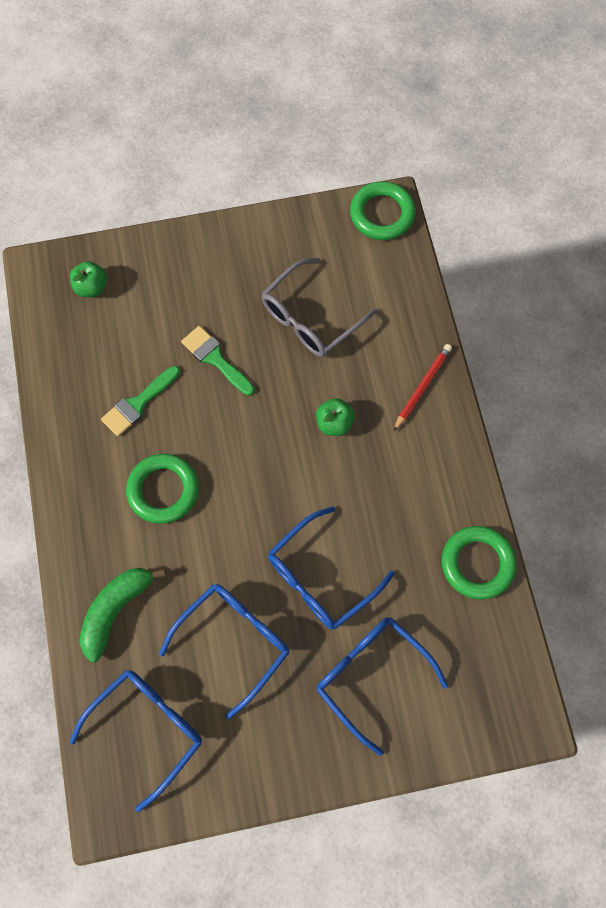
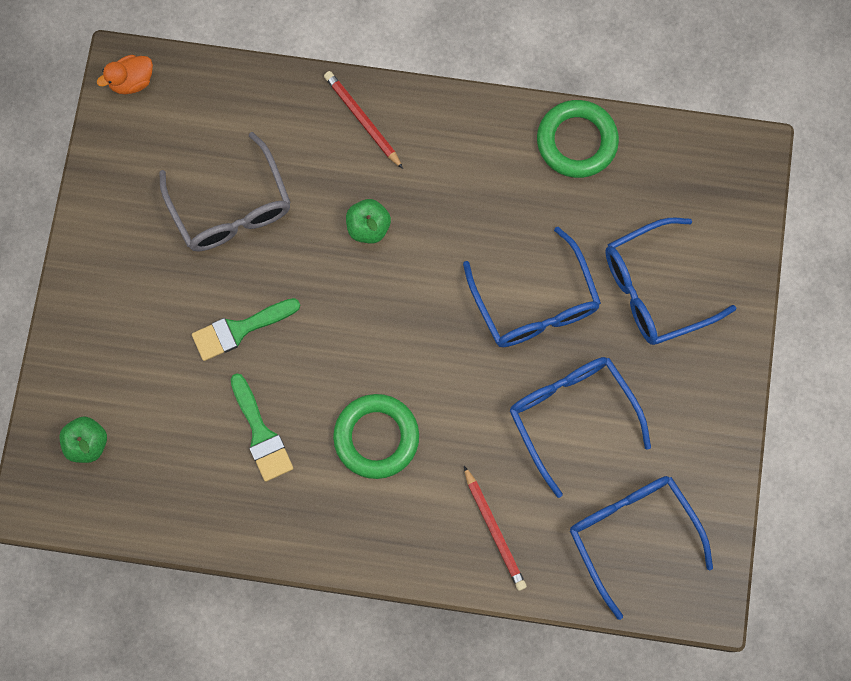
camera: 70 degrees left, 5 degrees up
(116, 610) = (494, 530): green banana -> red pencil
(382, 214) = (132, 81): green ring -> orange duck

